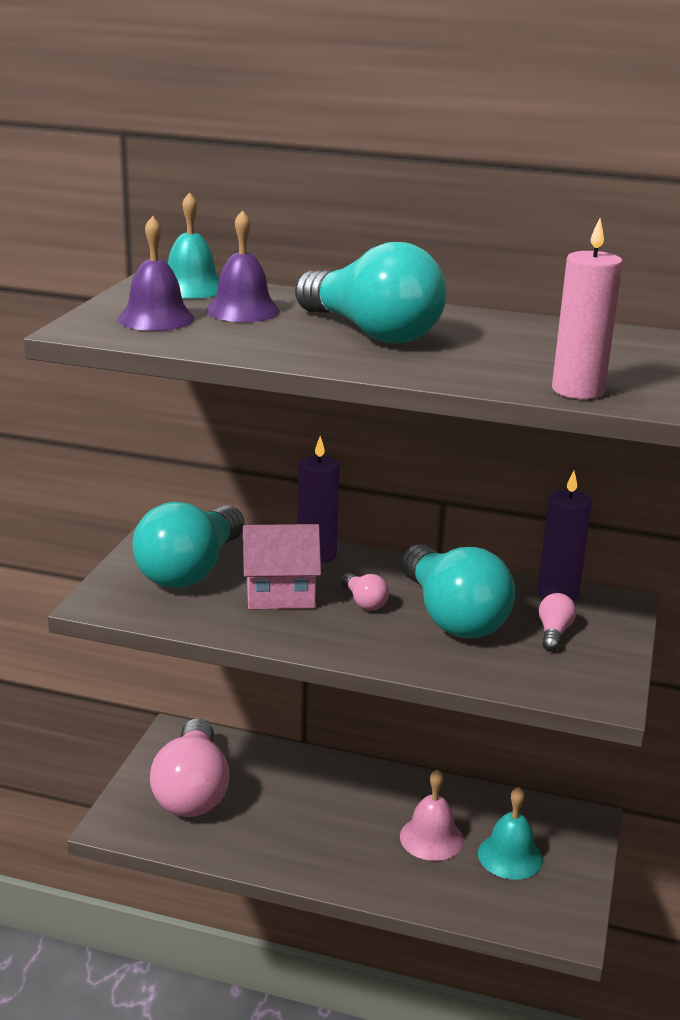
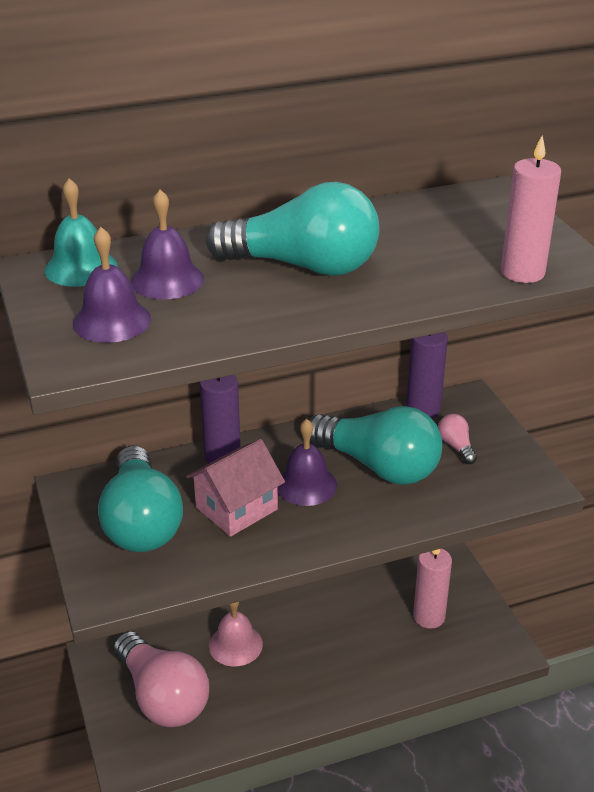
camera: 35 degrees left, 10 degrees up
(364, 602) = (306, 485): pink light bulb -> purple bell
(431, 838) = (368, 633): pink bell -> pink bell (235, 645)
(510, 856) = (429, 617): turquoise bell -> pink candle

